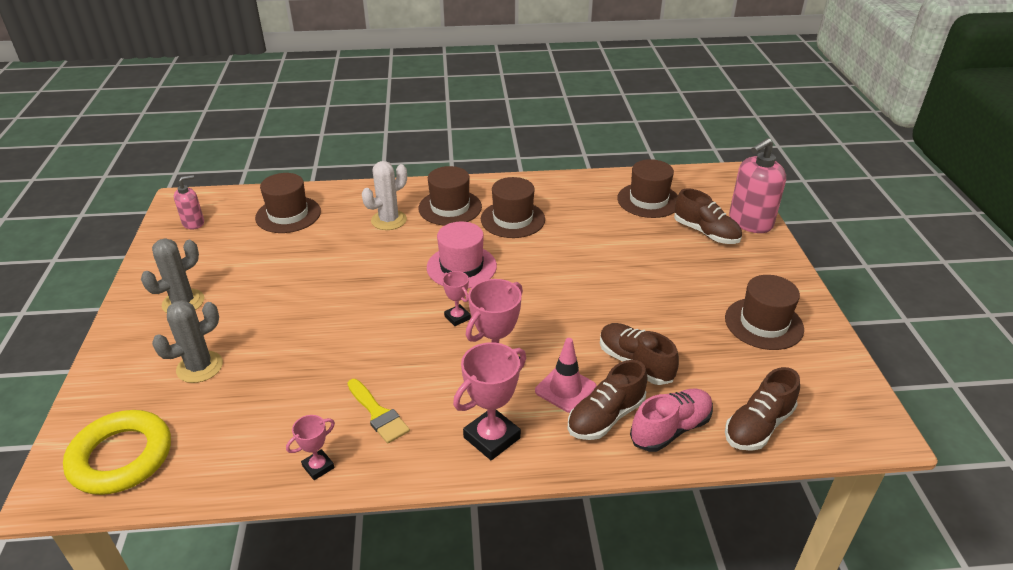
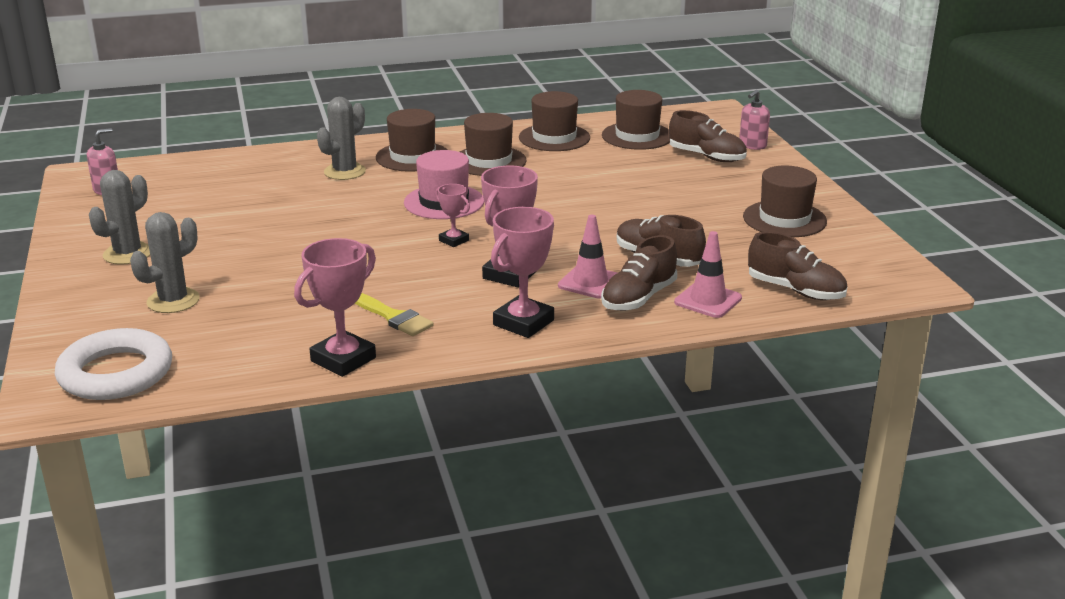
camera: 10 degrees left, 10 degrees down
(121, 457) = (116, 373): yellow ring -> white ring
(288, 215) = (221, 175): brown hat -> brown hat (554, 138)
(318, 467) = (343, 359): pink trophy -> pink trophy, size x1.81
(389, 220) = (345, 172): white cactus -> grey cactus
(670, 429) = (708, 300): pink shoe -> pink traffic cone
(750, 222) = (752, 145): pink soap dispenser -> pink soap dispenser, size x0.56
(758, 426) = (795, 290): brown shoe -> brown shoe turned 90 degrees counterclockwise

